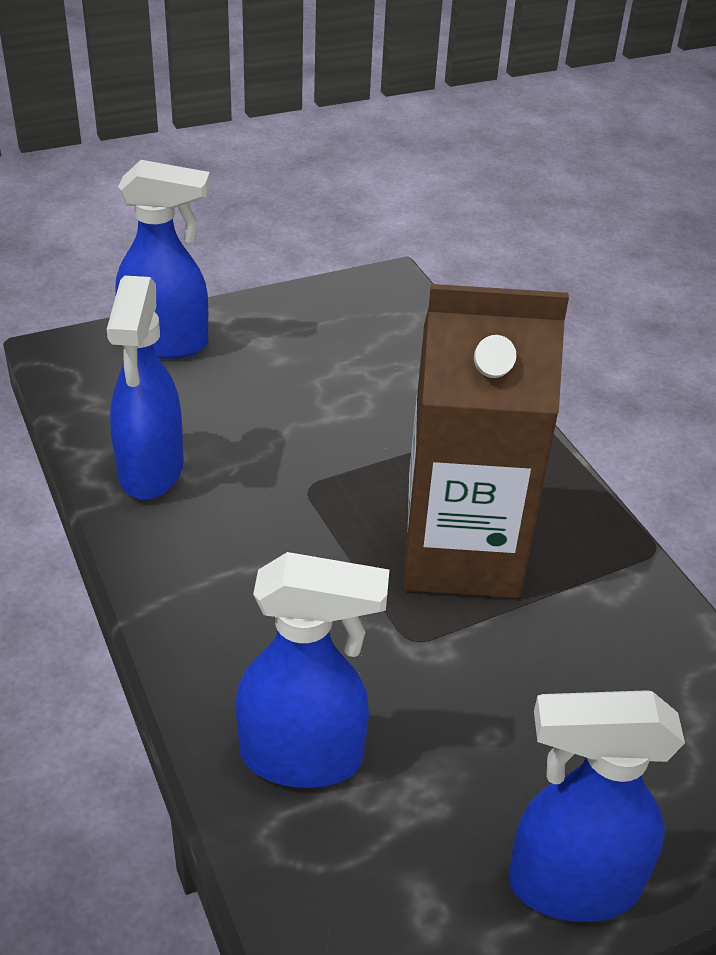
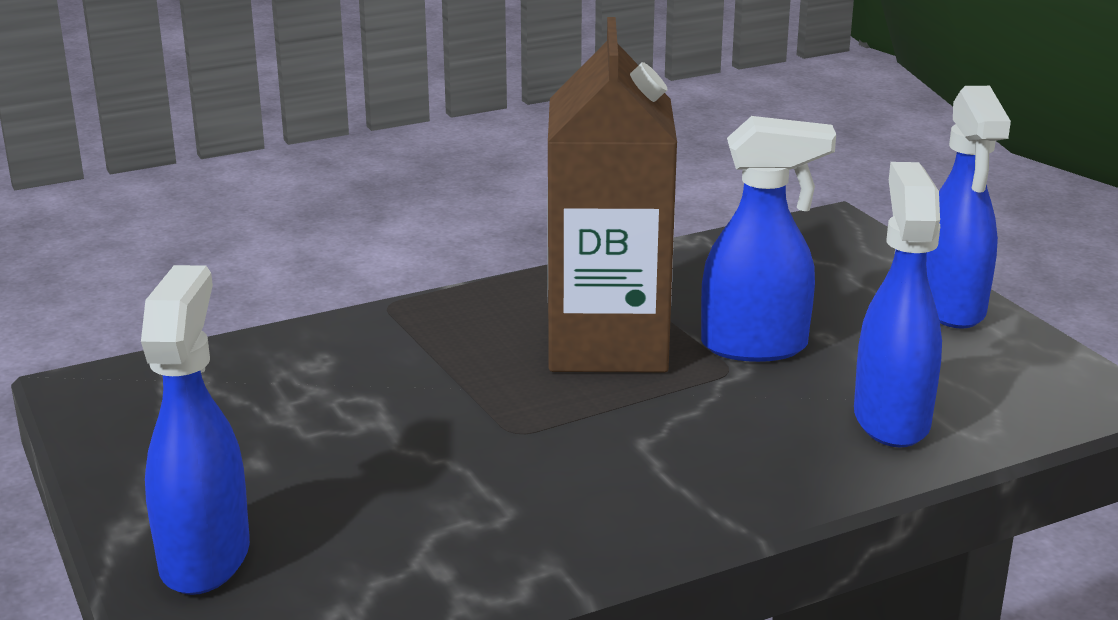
camera: 90 degrees left, 15 degrees down
(151, 471) = (499, 543): blue spray bottle -> blue spray bottle (756, 347)

